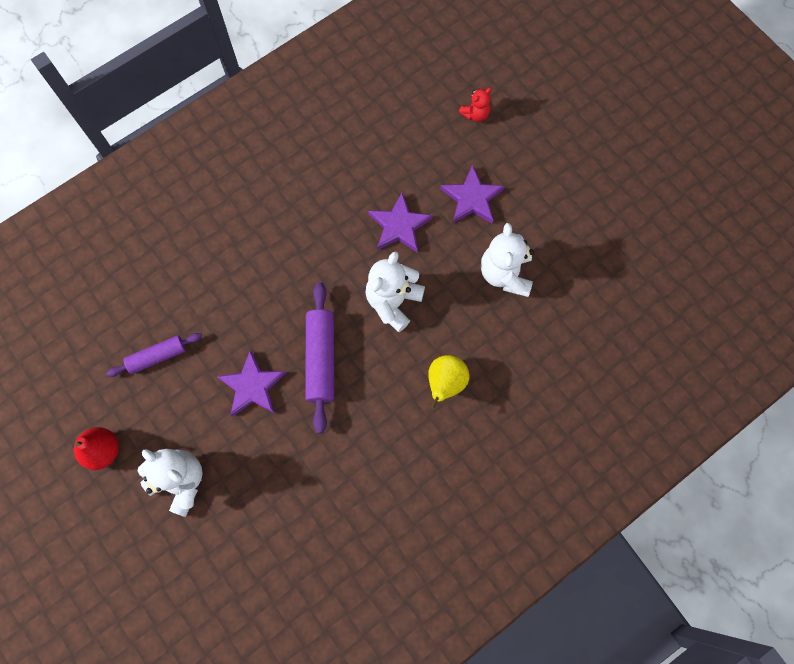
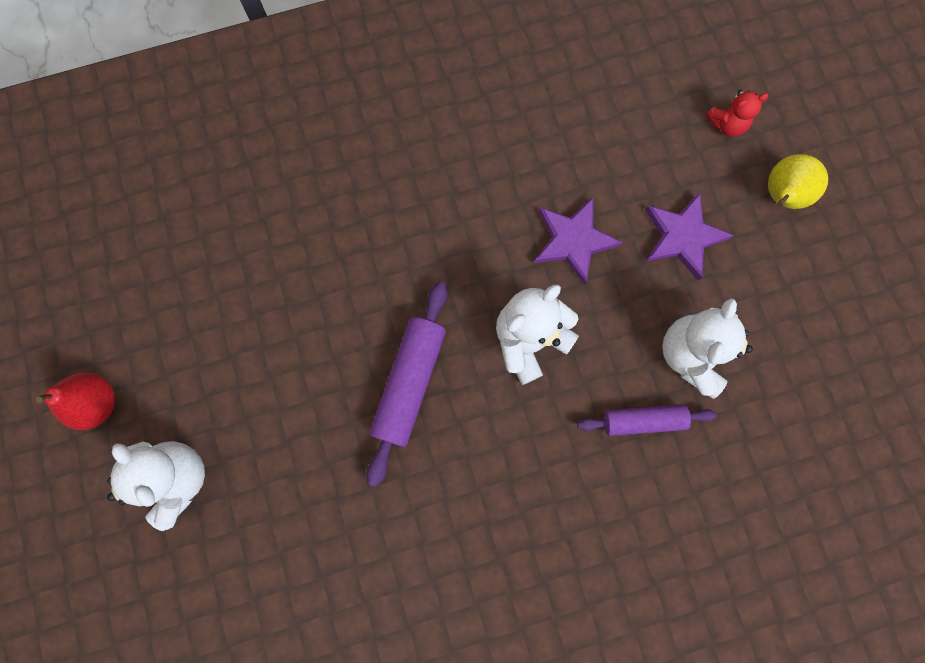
camera: 20 degrees right, 5 degrees up
(157, 357) = (206, 305): purple rolling pin -> purple rolling pin (643, 421)
(252, 386) = (310, 387): purple star -> none
(445, 383) = (560, 475): yellow pear -> yellow pear (781, 196)

